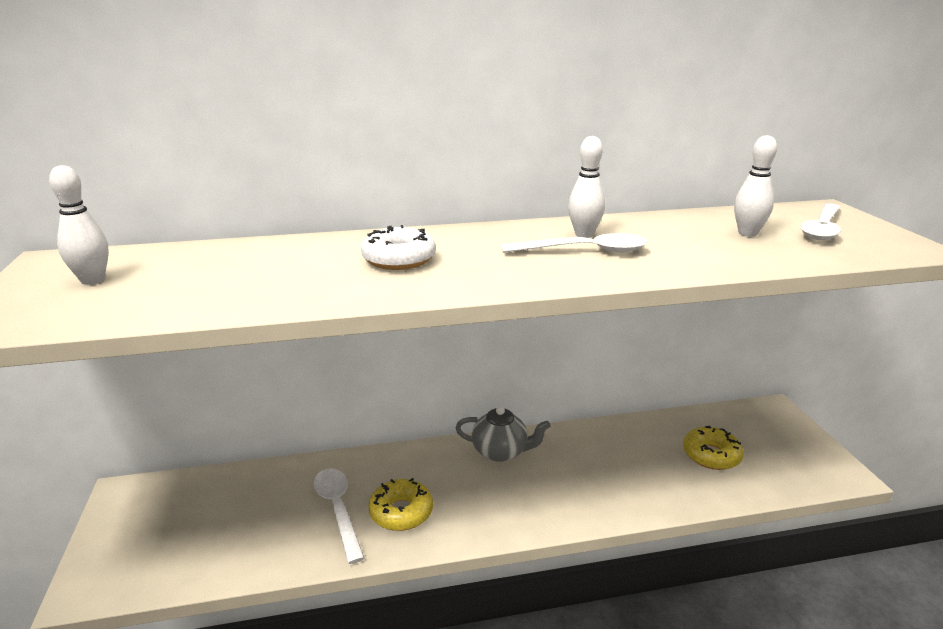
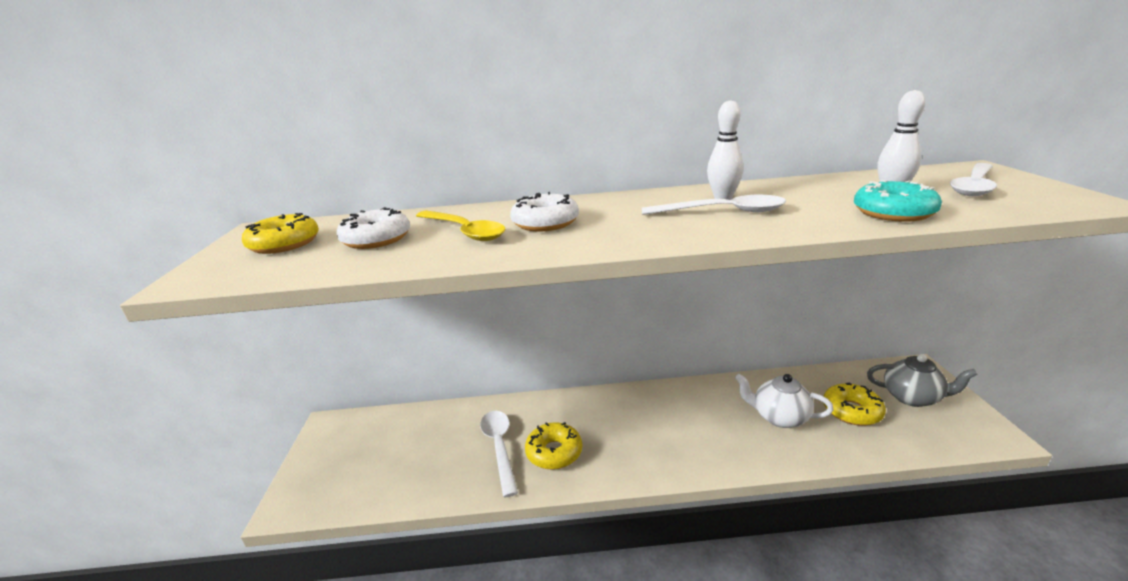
camera: 10 degrees right, 0 degrees up
(93, 280) = (284, 244): white bowling pin -> yellow donut
(206, 276) = (376, 239): none -> white donut
(309, 268) = (464, 231): none -> yellow spoon
(501, 452) = (647, 401): grey teapot -> grey teapot (912, 397)
(639, 464) = (779, 417): none -> white teapot
(748, 256) = (893, 212): none -> turquoise donut

